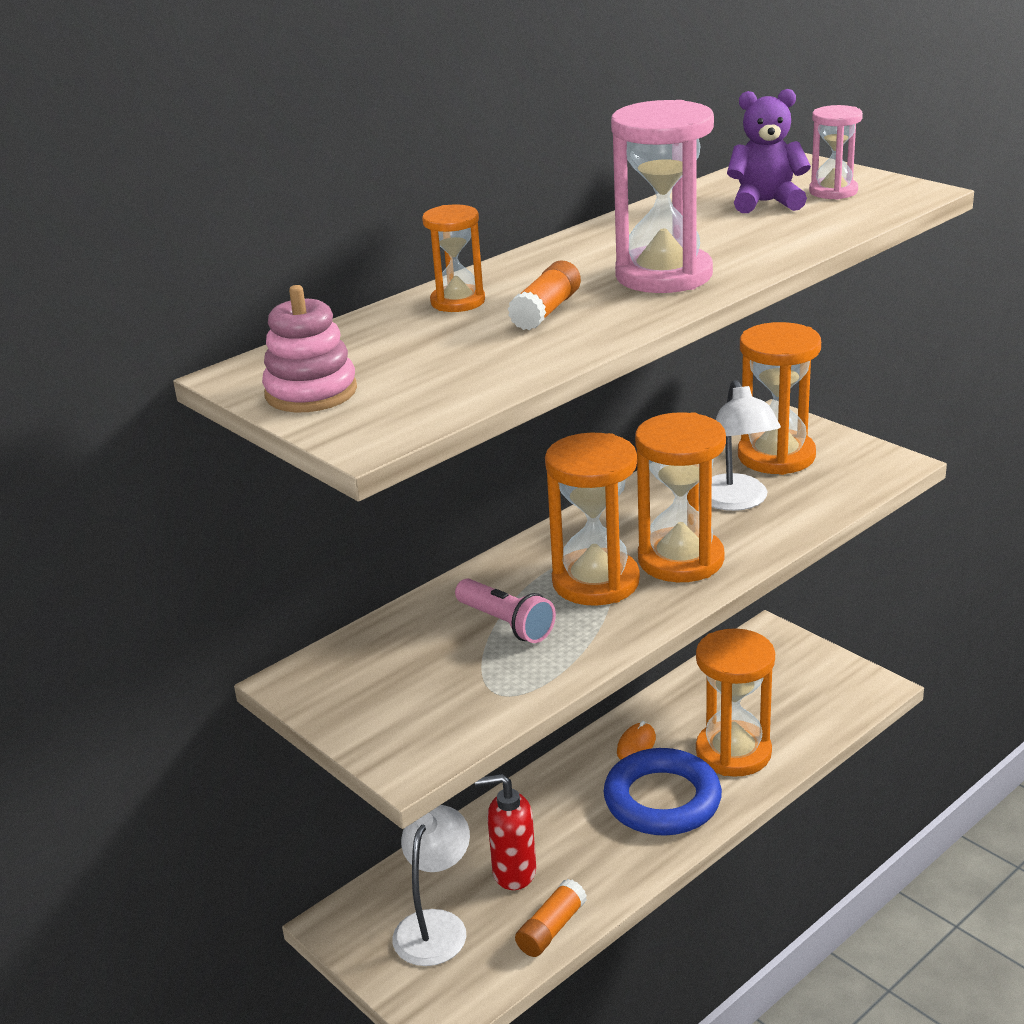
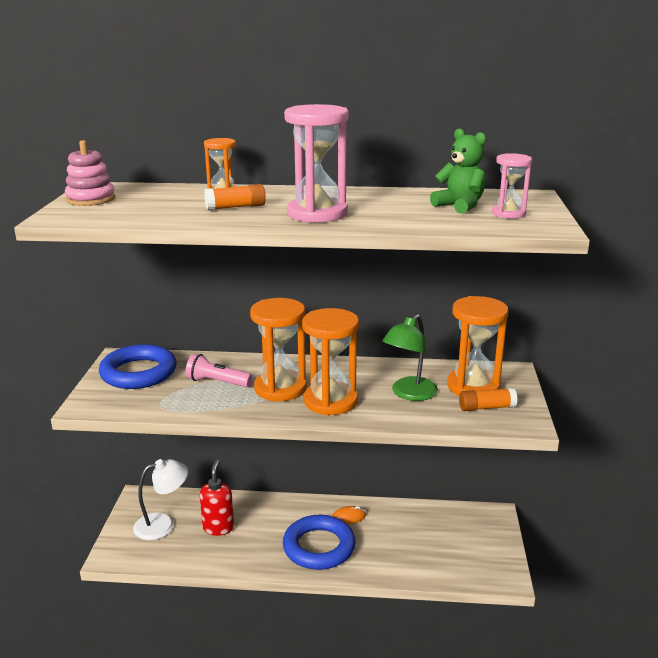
camera: 45 degrees right, 5 degrees down
(375, 680) = (138, 373): none -> blue ring
(506, 624) = (217, 382): pink flashlight -> pink flashlight turned 105 degrees clockwise
(513, 872) = (218, 528): red soap dispenser -> red soap dispenser turned 45 degrees clockwise
(551, 928) = (193, 559): orange glue stick -> orange glue stick (486, 407)
(733, 752) = (383, 552): orange hourglass -> none
(737, 501) = (409, 394): white lamp -> green lamp
(766, 202) = (460, 206): purple teddy bear -> green teddy bear

